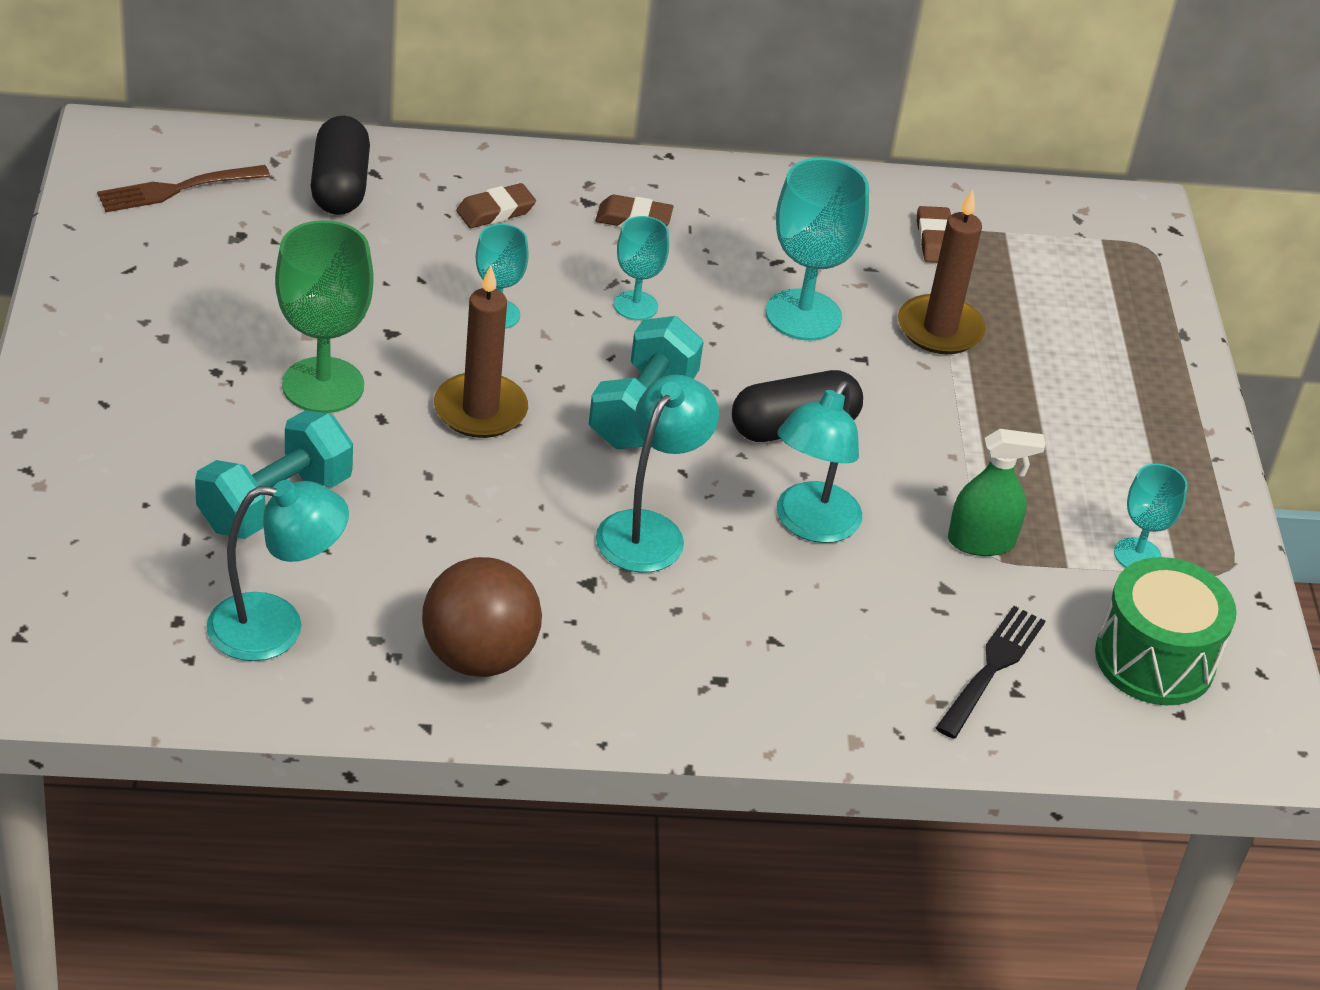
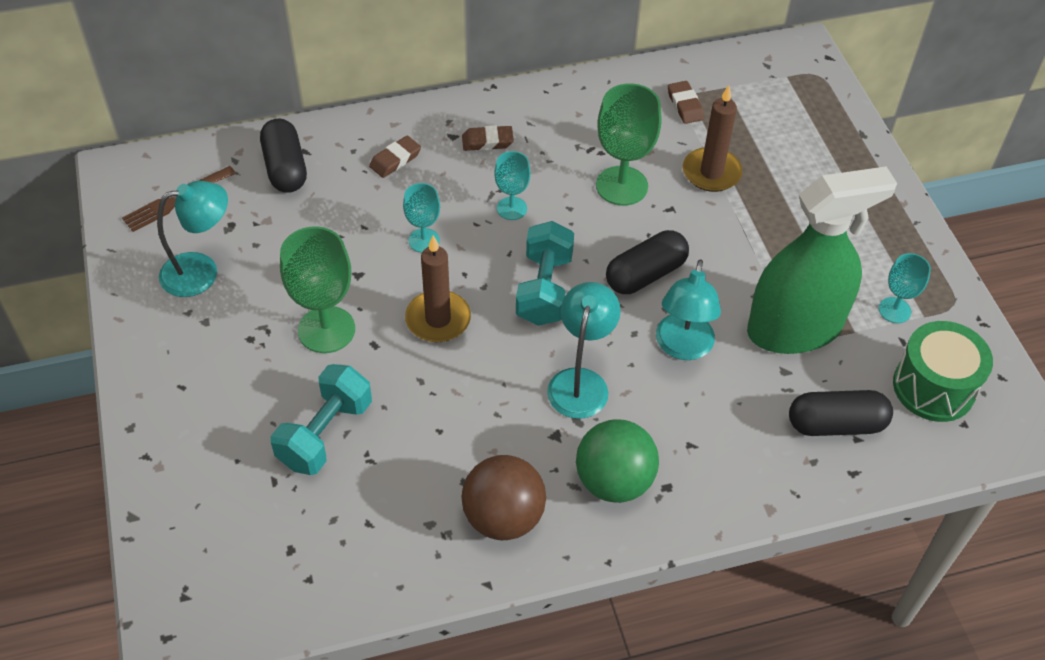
camera: 10 degrees left, 10 degrees up
(276, 627) = (359, 534): turquoise lamp -> turquoise lamp (201, 271)
(648, 654) = (614, 481): none -> green ball
(803, 315) = (622, 186): turquoise goblet -> green goblet
(981, 541) = (794, 328): green spray bottle -> green spray bottle, size x2.16
(992, 668) = (836, 424): black fork -> black capsule

